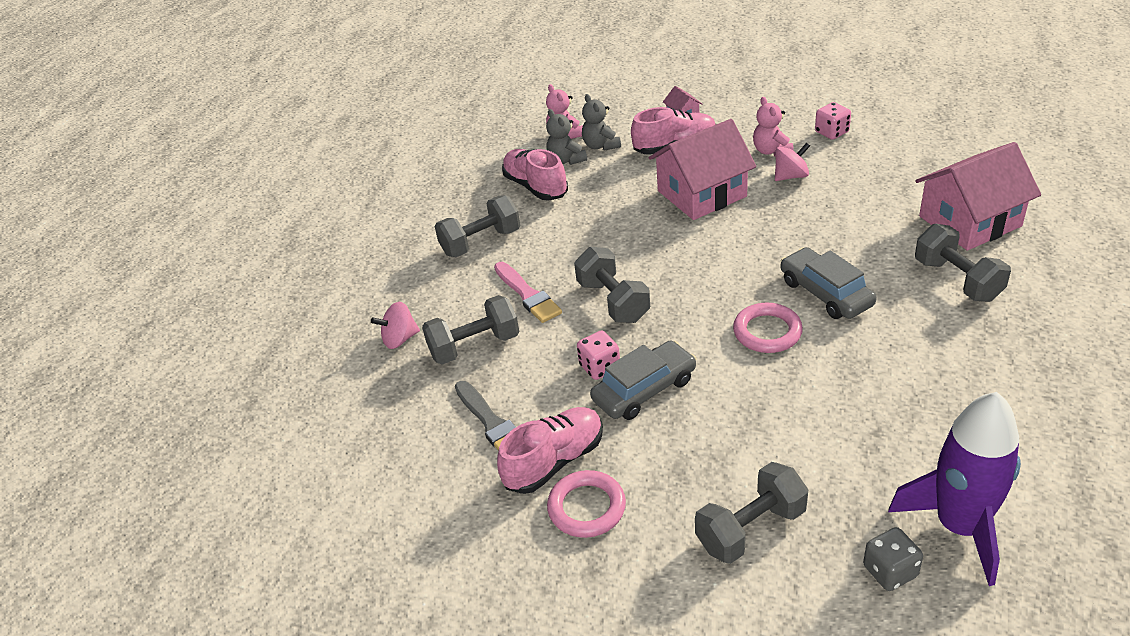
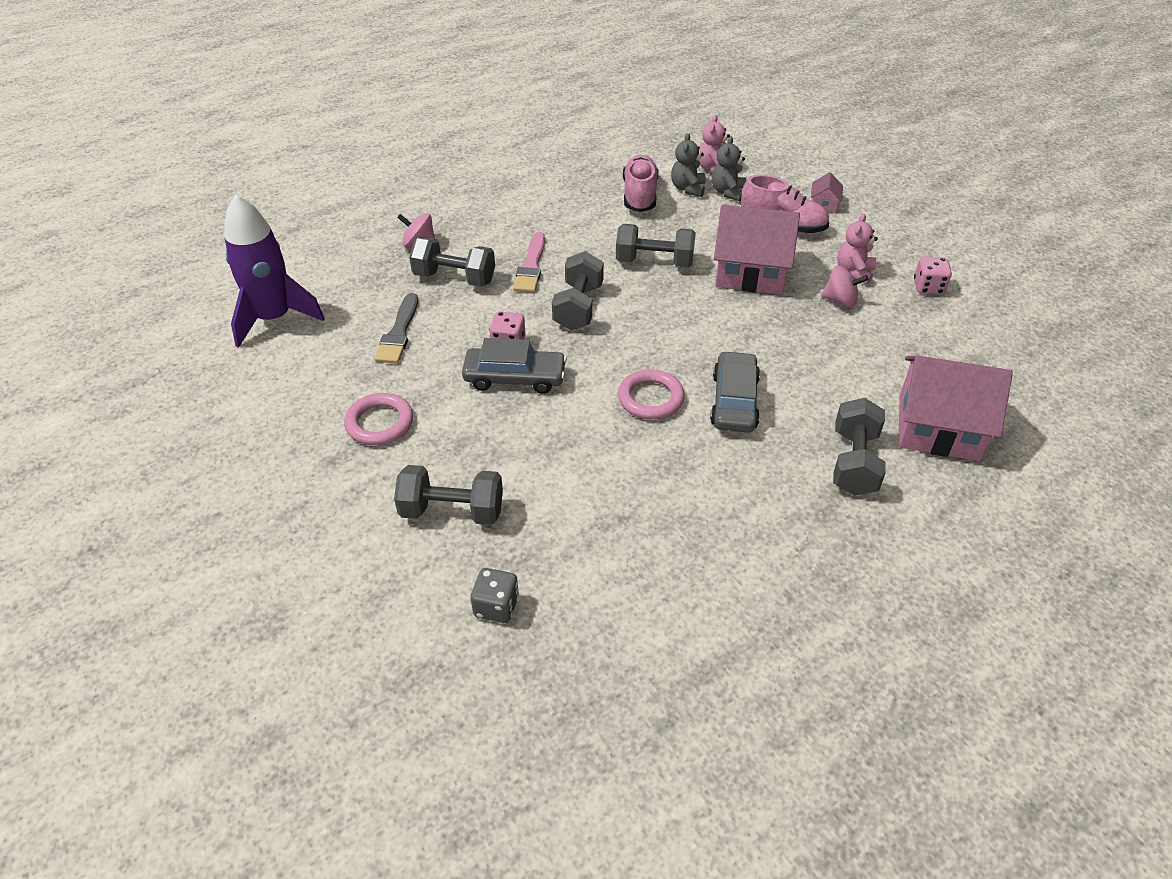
camera: 35 degrees right, 5 degrees up
(481, 242) = (551, 212): grey dumbbell -> grey dumbbell (654, 262)
(554, 461) = (401, 382): pink shoe -> none
(959, 526) = (584, 620): purple rocket -> purple rocket (274, 318)

